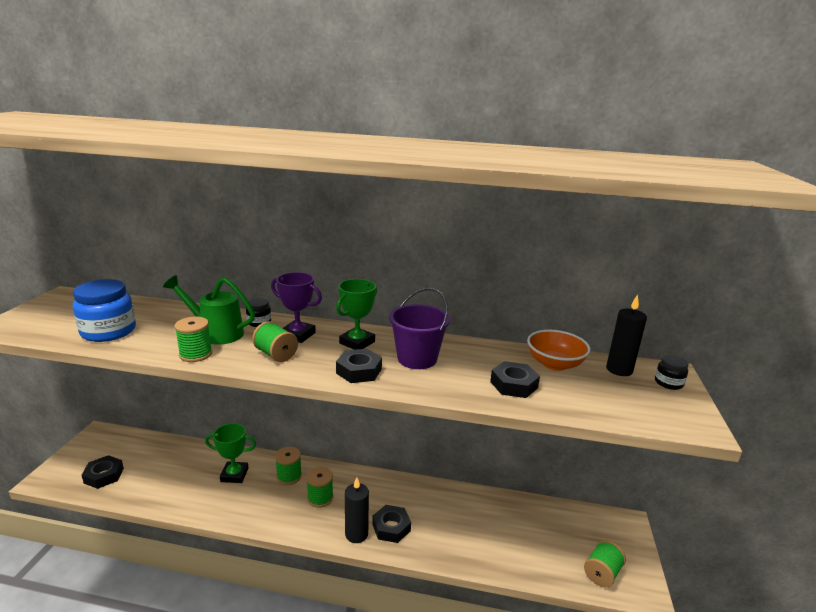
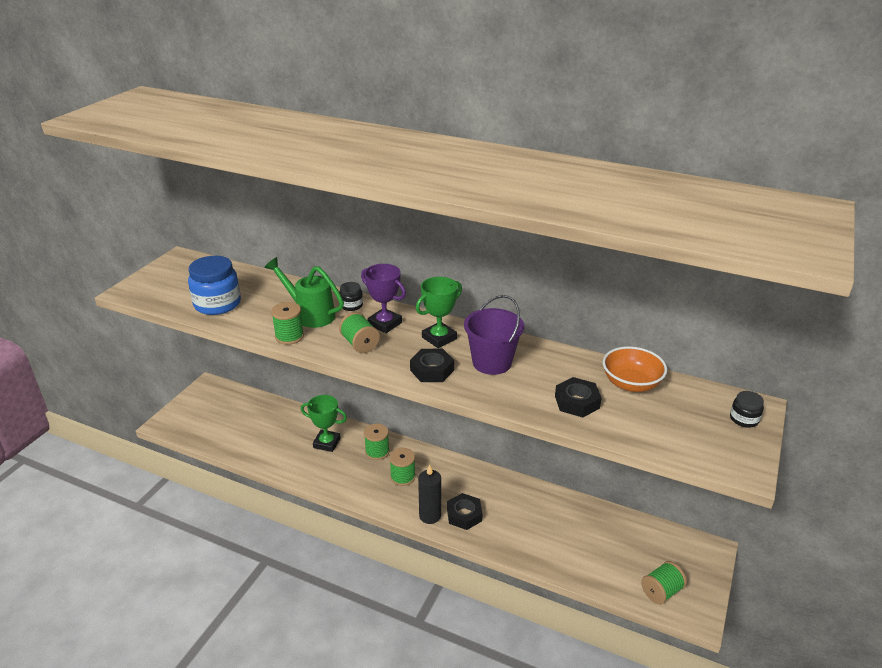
camera: 15 degrees right, 10 degrees up
(104, 475) = (212, 427): black nut -> none
(619, 370) = (698, 398): black candle -> none

